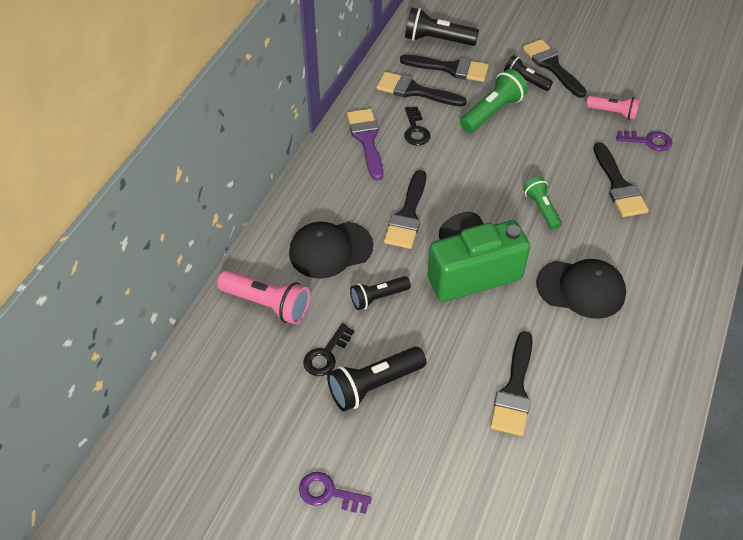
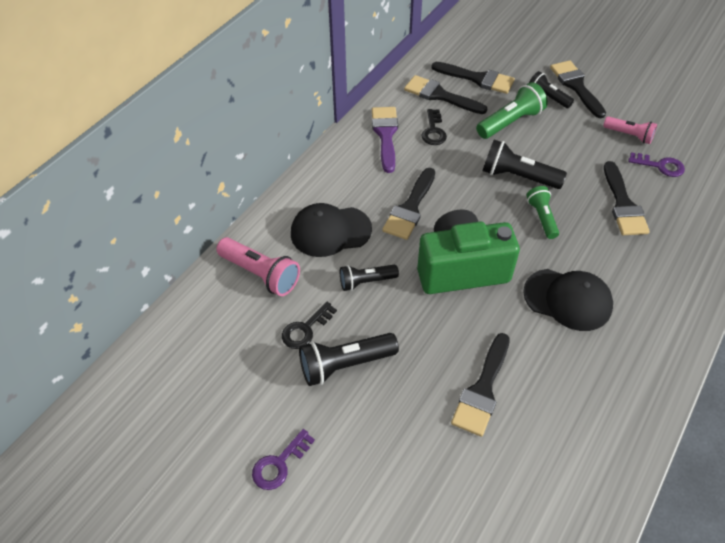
camera: 10 degrees right, 0 degrees up
(329, 493) = (279, 464): purple key -> purple key turned 75 degrees counterclockwise
(437, 40) = (470, 52): black flashlight -> black flashlight (517, 176)

